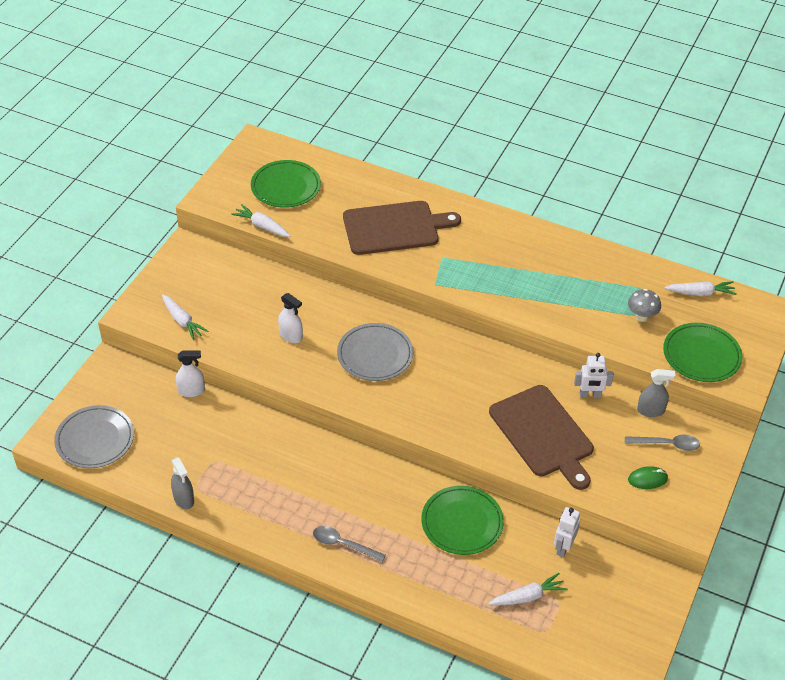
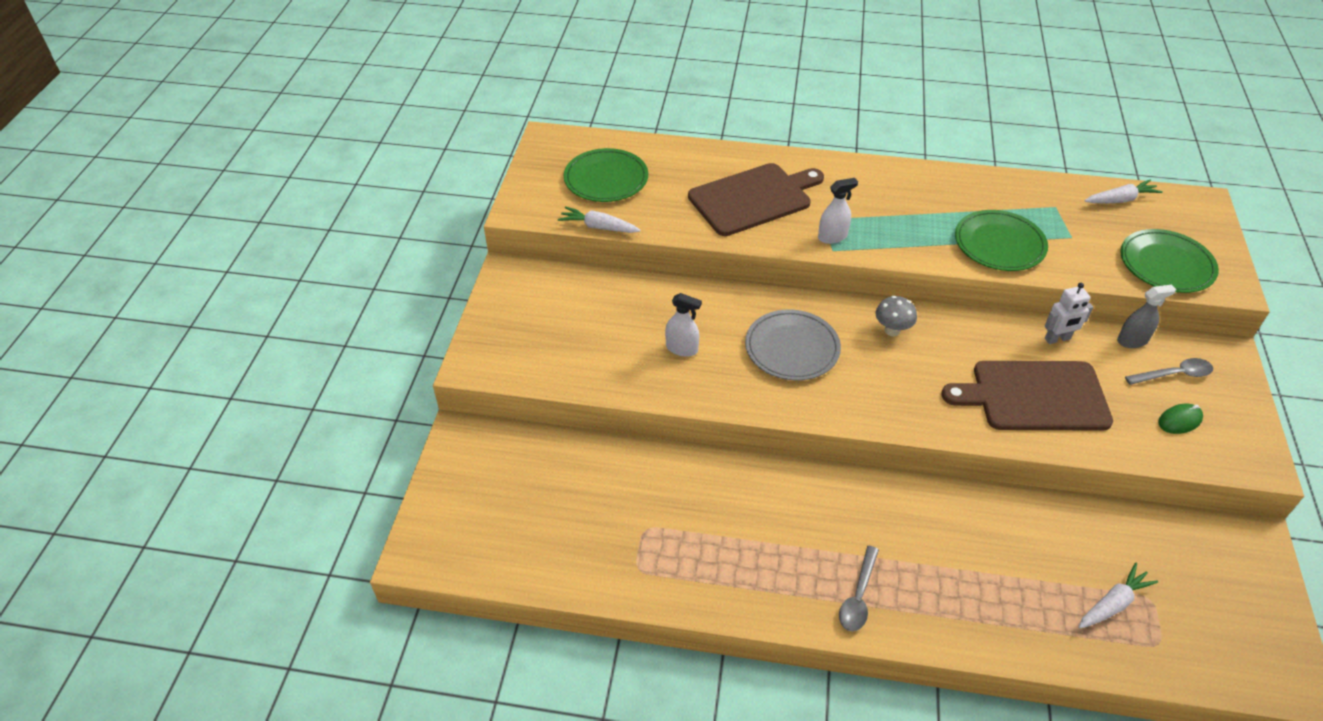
camera: 15 degrees left, 0 degrees up
(95, 439) = (479, 538): grey plate -> none
(182, 321) = (540, 360): white carrot -> none
(184, 499) = (628, 589): grey spray bottle -> none
(191, 391) = (578, 445): white spray bottle -> white spray bottle (832, 237)
(343, 544) = (858, 596): grey spoon -> grey spoon turned 75 degrees counterclockwise
(462, 522) = (984, 528): green plate -> green plate (999, 244)
(543, 434) = (1034, 396): brown cutting board -> brown cutting board turned 135 degrees clockwise
(563, 547) = (1116, 528): white robot -> none
(641, 317) = (1077, 237): grey mushroom -> grey mushroom (892, 330)

